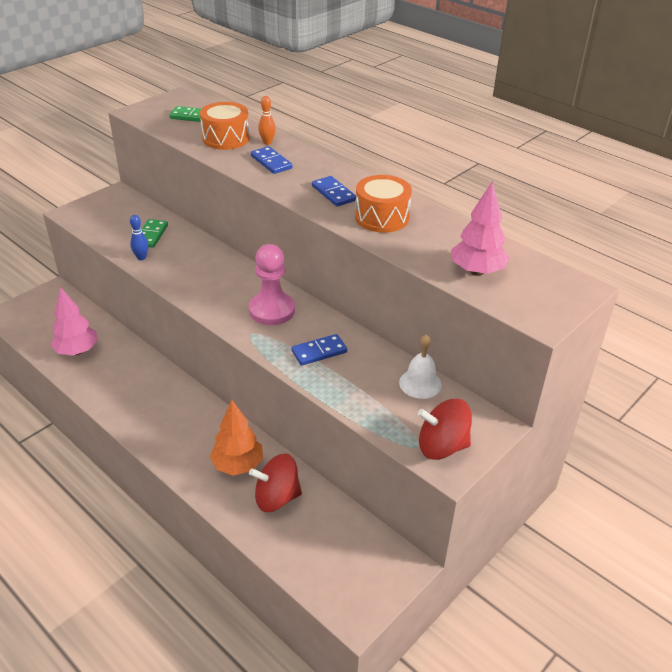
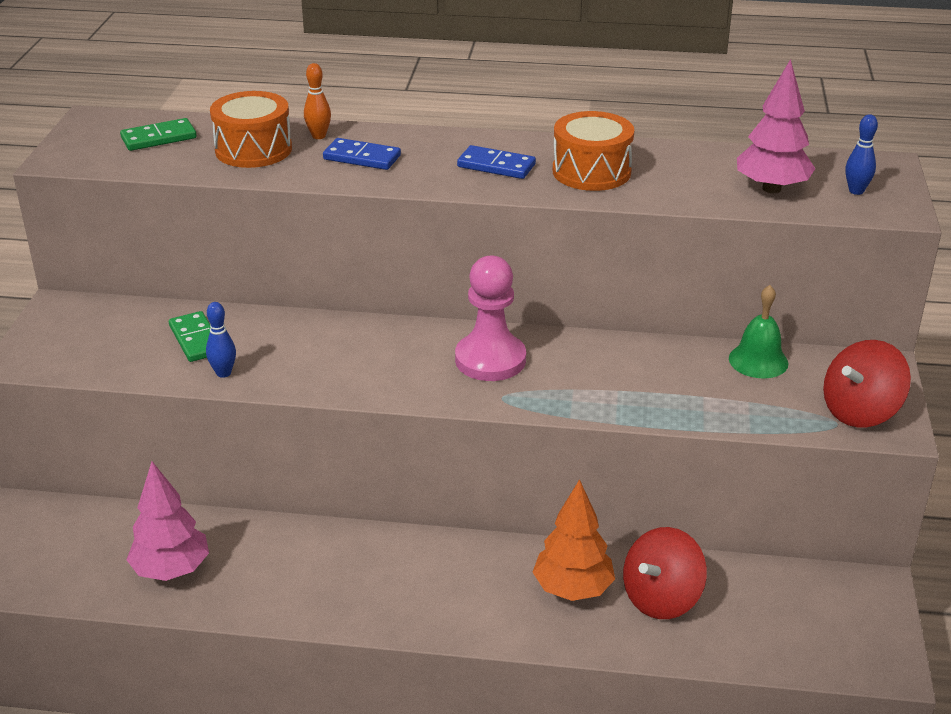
camera: 35 degrees left, 5 degrees down
(319, 352) = (609, 379): blue domino -> none
(420, 383) = (758, 361): white bell -> green bell
(532, 296) = (856, 191): none -> blue bowling pin

